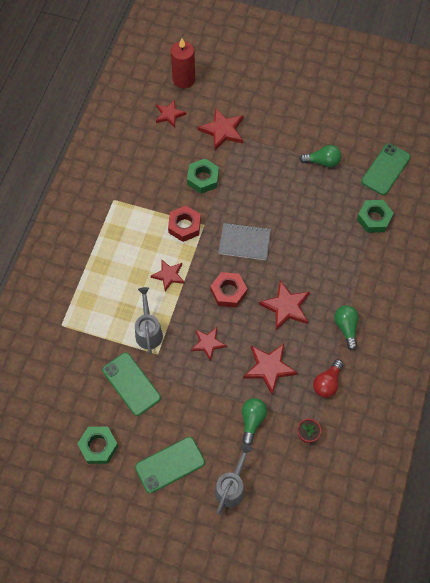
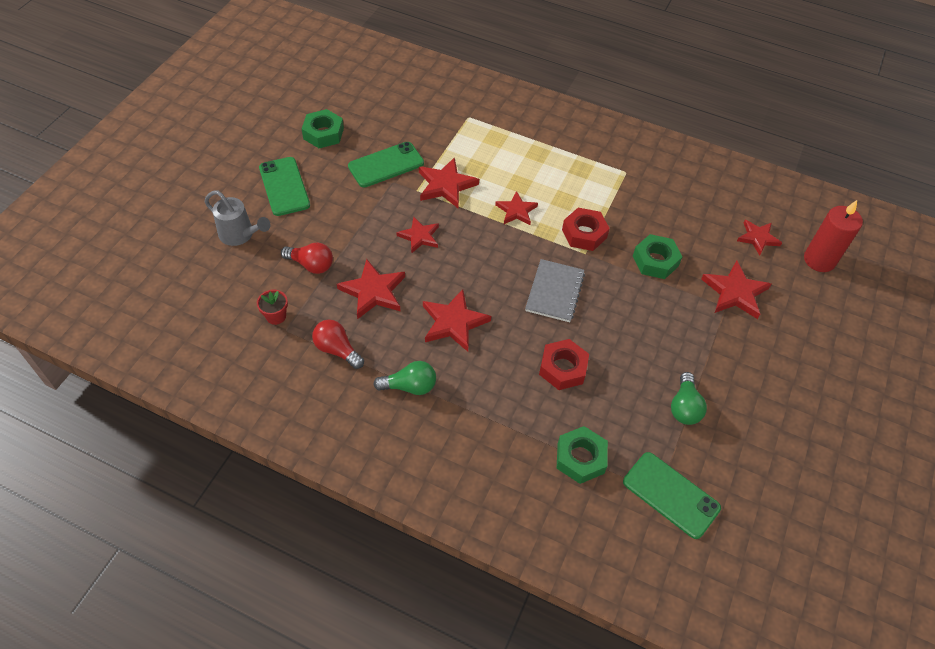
camera: 95 degrees right, 10 degrees down
(148, 332) = (446, 185): grey watering can -> red star
(228, 292) = (485, 265): red nut -> red nut (562, 368)
(252, 420) = (311, 265): green light bulb -> red light bulb

